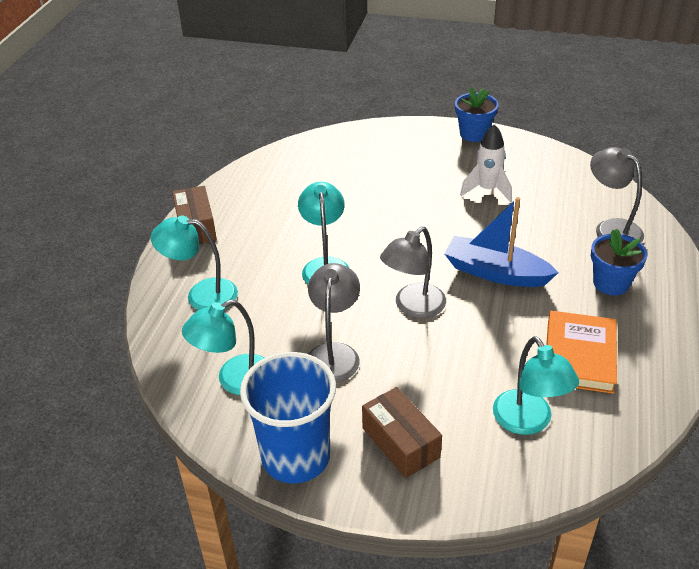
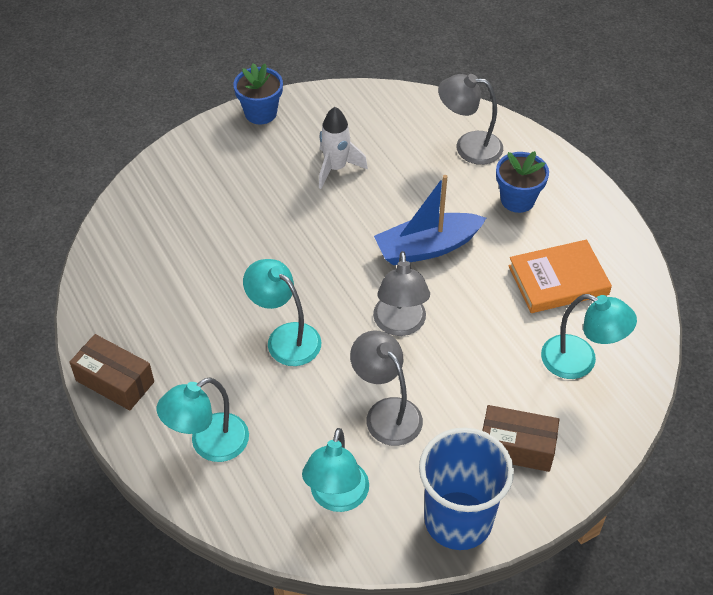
camera: 45 degrees left, 10 degrees up
(579, 355) = (558, 280): orange book -> orange book turned 75 degrees counterclockwise

